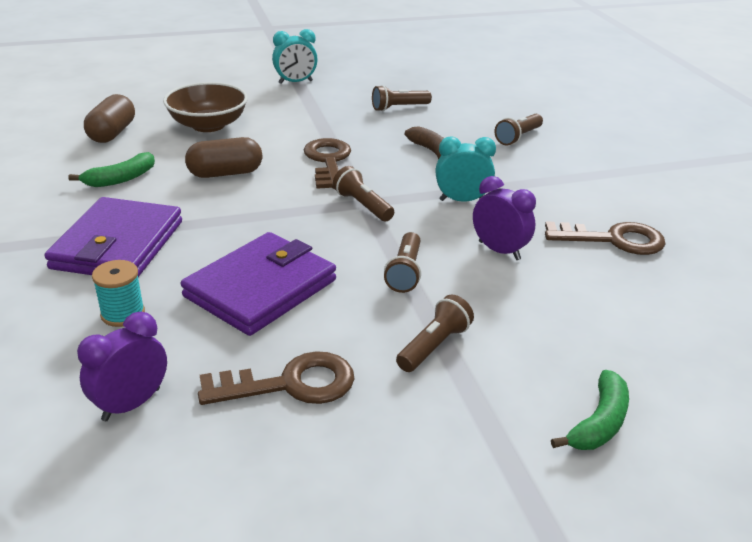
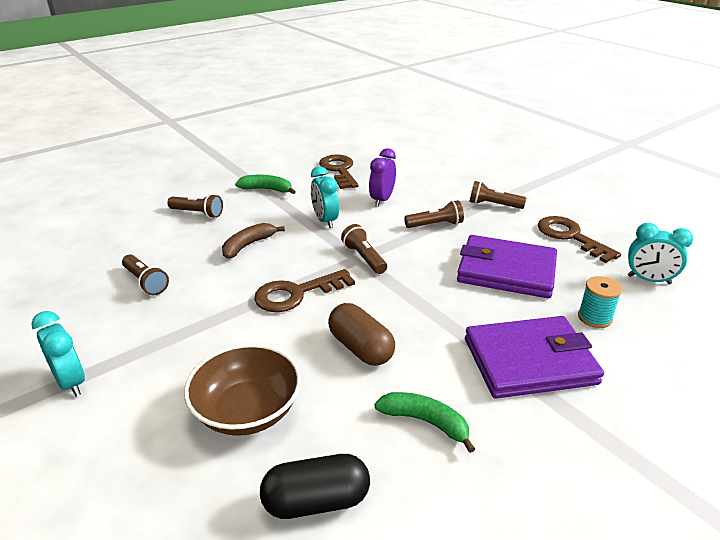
camera: 110 degrees left, 0 degrees up
(112, 133) = (316, 501): brown capsule -> black capsule
(131, 404) = (649, 280): purple clock -> turquoise clock
(362, 205) = (364, 258): brown flashlight -> brown flashlight turned 120 degrees clockwise
(598, 423) = (499, 164): green banana -> green banana (267, 189)

